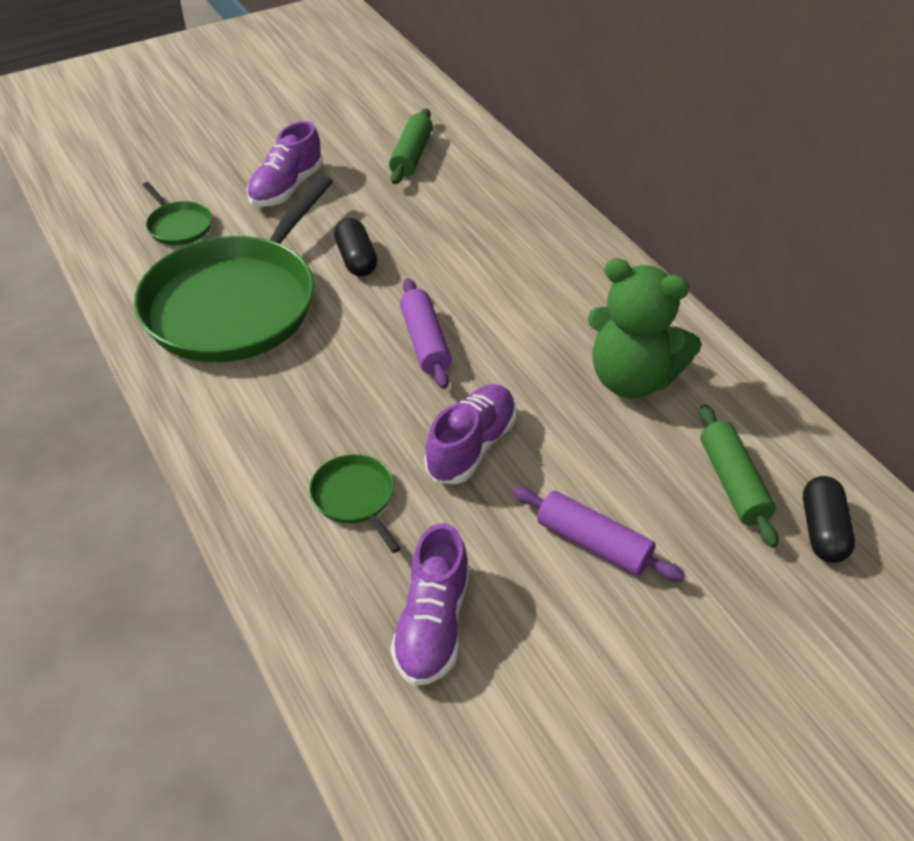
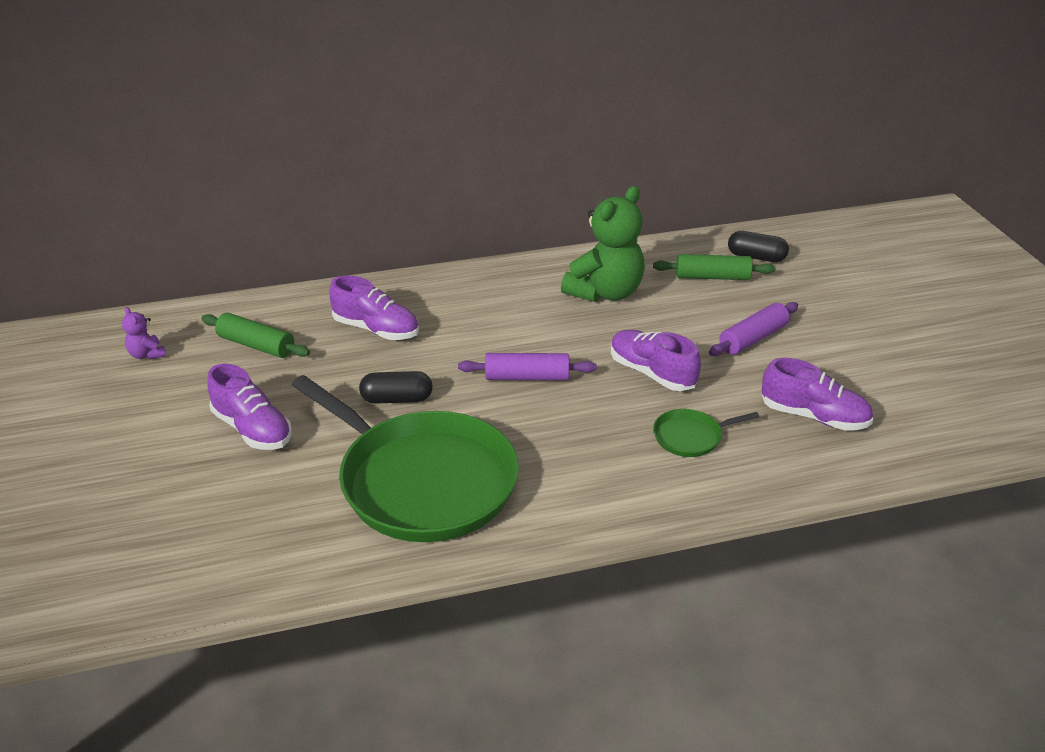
camera: 75 degrees left, 10 degrees down
(179, 226) = (268, 513): green pan -> none
(375, 105) = (147, 354): none -> purple teddy bear
(469, 219) = (376, 329): none -> purple shoe

